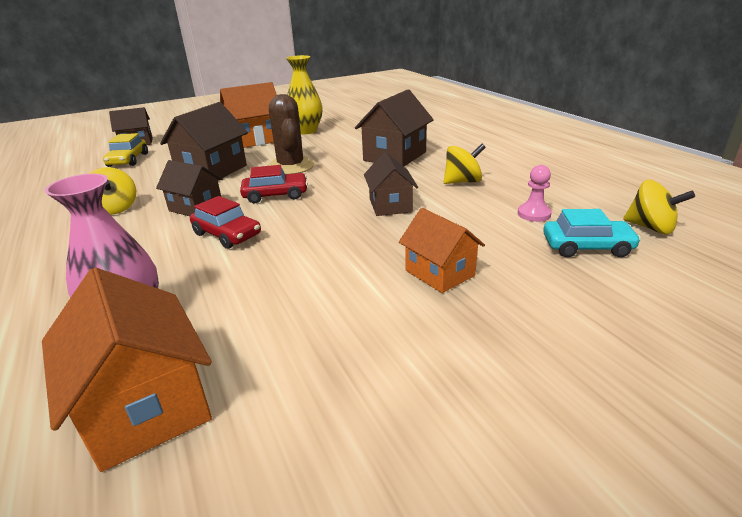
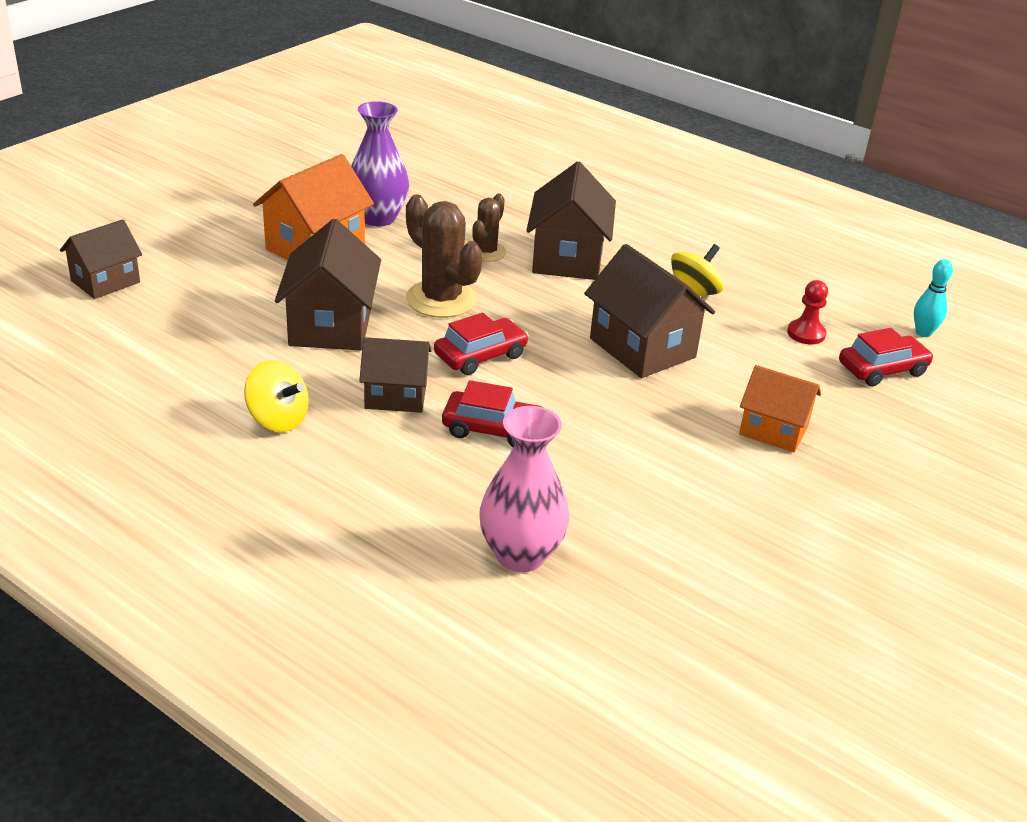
camera: 30 degrees left, 5 degrees up
(128, 160) = (151, 323): yellow car -> none
(146, 406) = (648, 621): orange house -> none
(306, 131) = (378, 218): yellow vase -> purple vase
(347, 149) = (486, 252): none -> brown cactus
(390, 205) = (642, 348): brown house -> brown house, size x1.55
(534, 214) = (806, 334): pink pawn -> red pawn
(587, 247) = (882, 369): turquoise car -> red car
(650, 227) = (923, 333): yellow spinning top -> turquoise bowling pin

